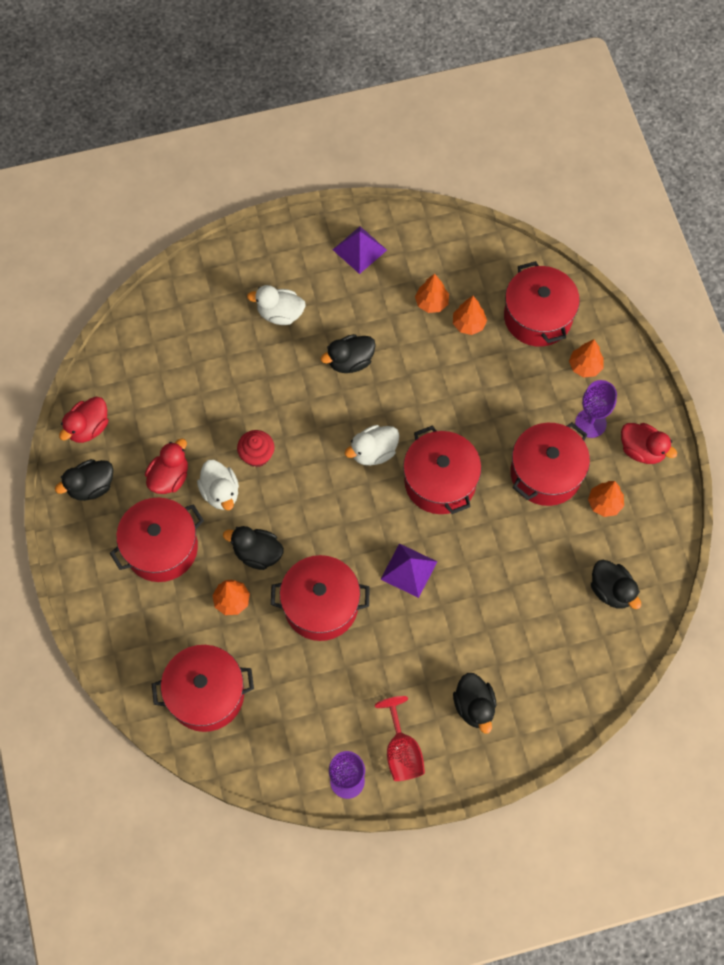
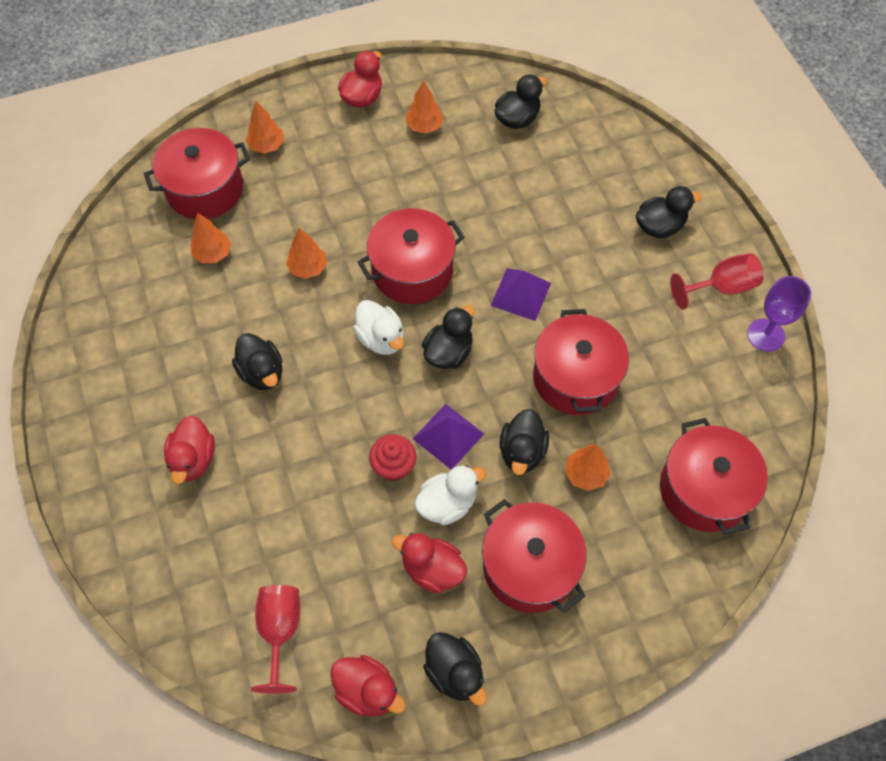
camera: 95 degrees left, 5 degrees down
(139, 372) = (280, 631): none -> red goblet
(280, 314) = (193, 459): white duck -> red duck
(355, 504) = (448, 352): none -> black duck
(359, 249) = (103, 375): purple pyramid -> purple pyramid (448, 436)
(431, 303) = (183, 292): orange tree -> orange tree (308, 268)
(546, 473) = (394, 176): red pot -> none
(590, 423) = (334, 139): purple goblet -> none

